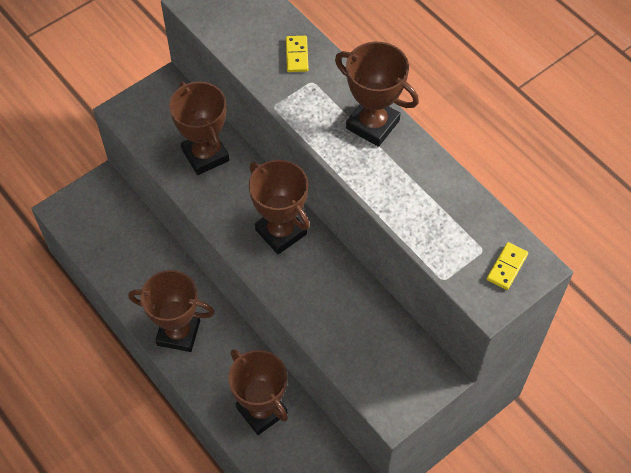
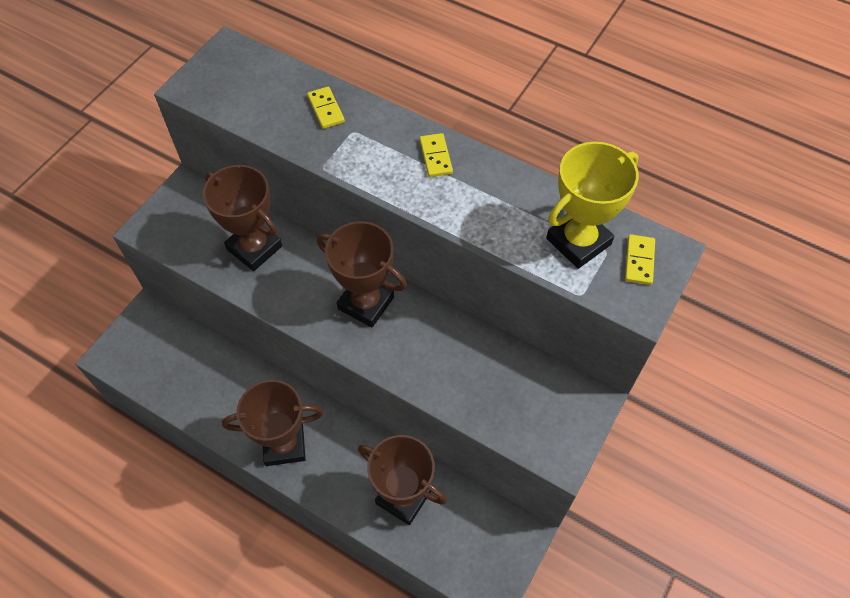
camera: 20 degrees left, 0 degrees up
(373, 124) = (436, 157): brown trophy -> yellow domino
(462, 234) = (578, 241): none -> yellow trophy

